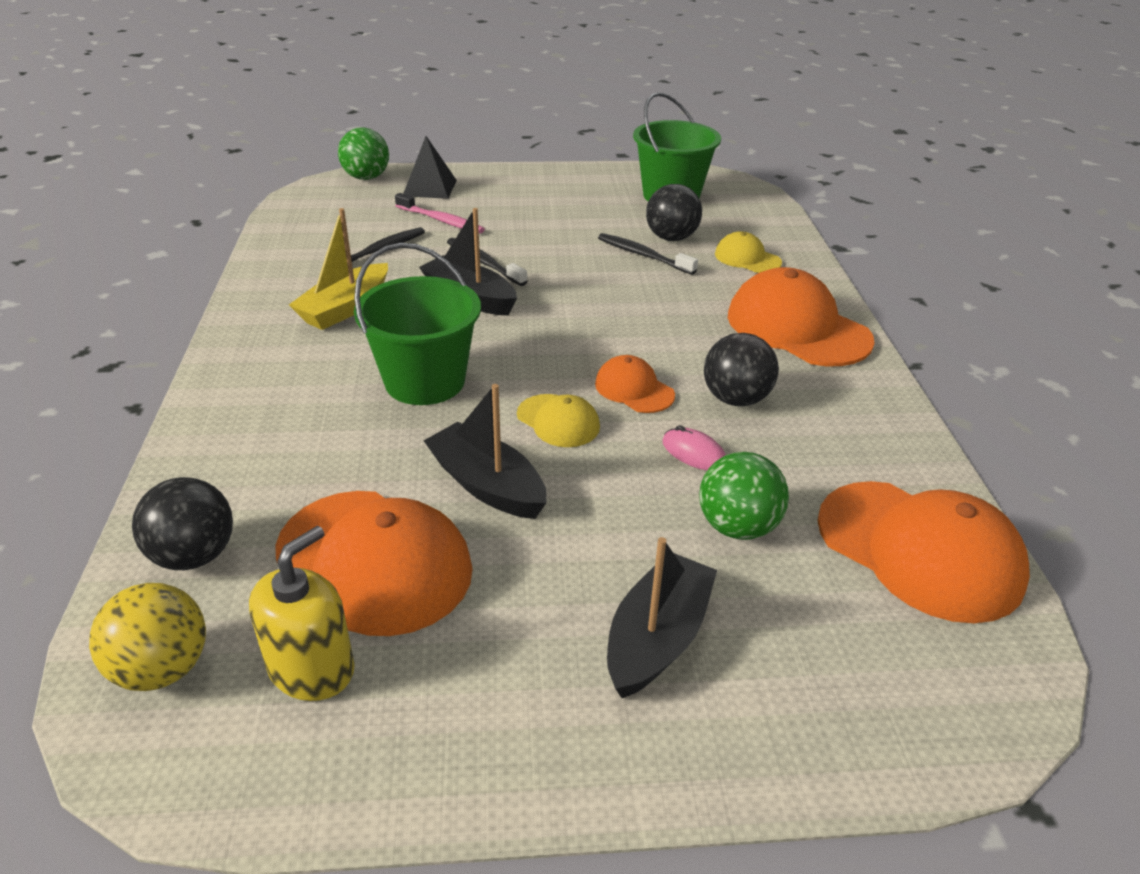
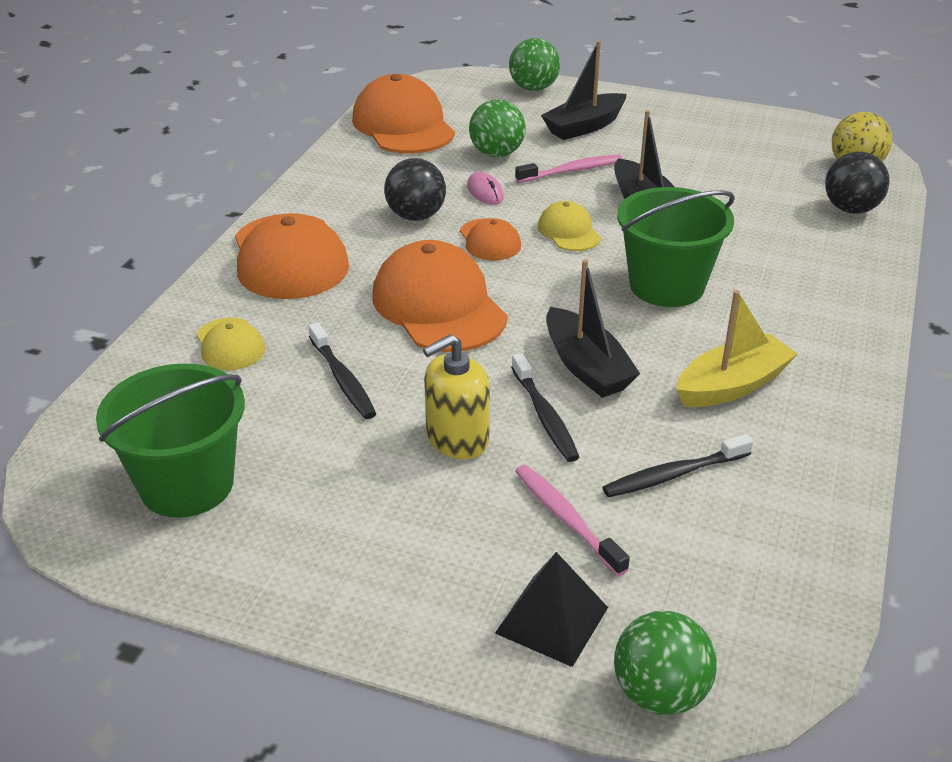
camera: 155 degrees left, 0 degrees up
(312, 668) = (773, 152): yellow soap dispenser -> yellow soap dispenser (457, 438)
(374, 561) = (732, 184): orange cap -> orange cap (439, 306)
(613, 522) = (572, 171): none -> pink toothbrush
(671, 238) = (280, 398): black ball -> none
(827, 741) = (533, 88): none -> green ball

